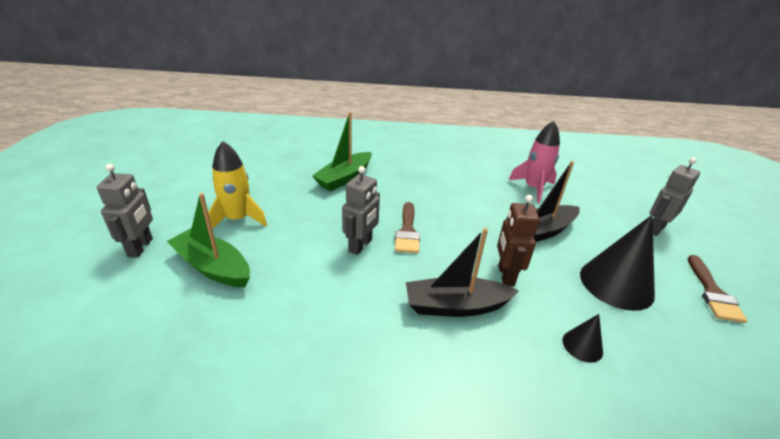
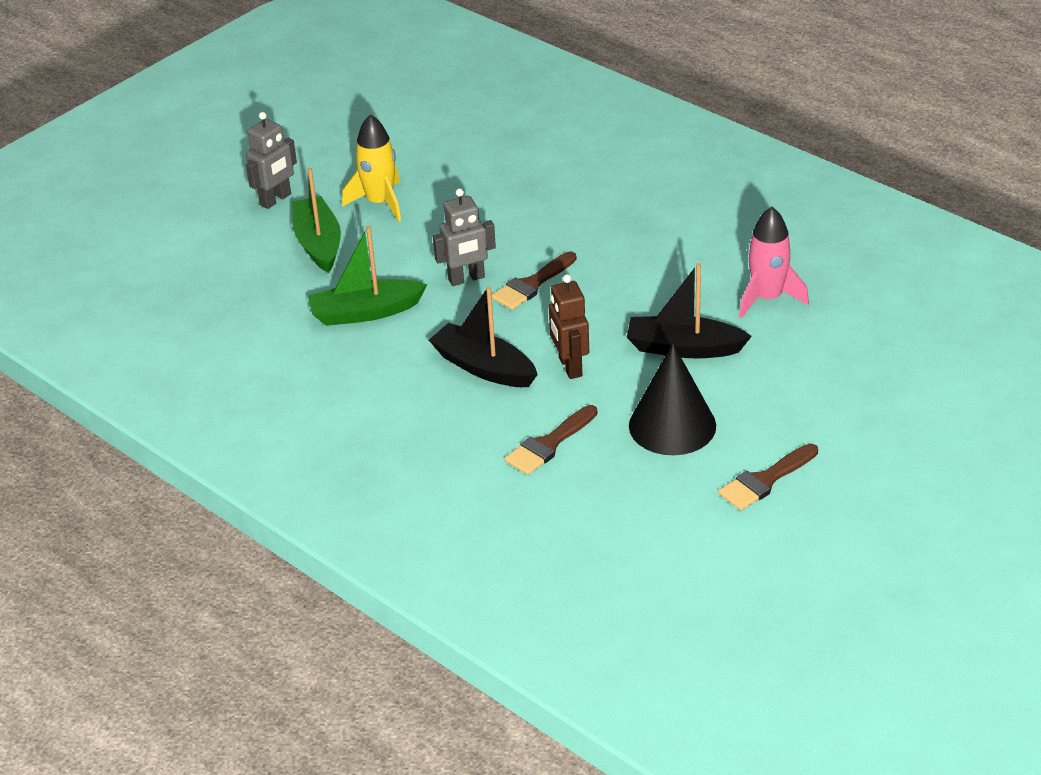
camera: 45 degrees right, 5 degrees up
(344, 178) = (543, 193): green boat -> green boat (365, 312)
(505, 275) = (569, 367): brown robot -> brown robot turned 60 degrees counterclockwise
(582, 345) = (549, 444): black cone -> brown brush
(655, 229) = (837, 407): grey robot -> none

